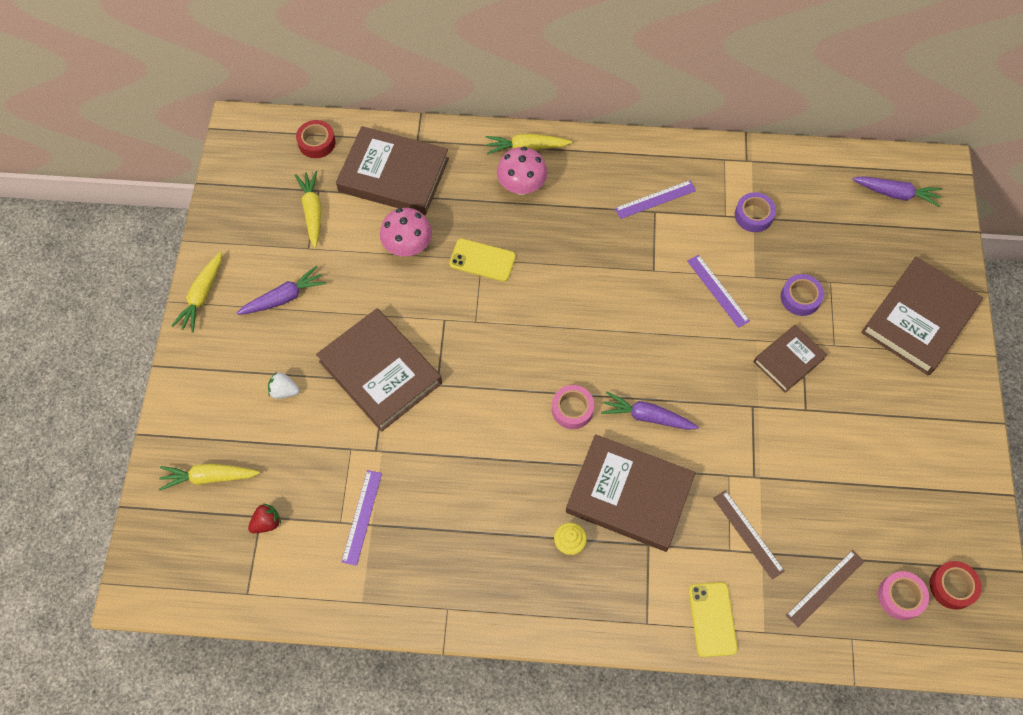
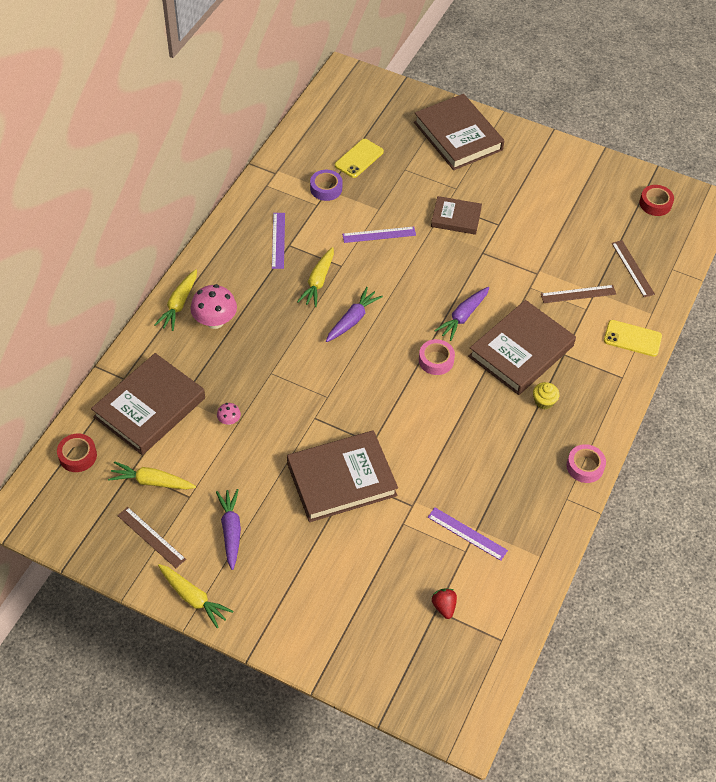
camera: 70 degrees left, 10 degrees down
(210, 477) = (382, 640): yellow carrot -> yellow carrot (318, 281)
(253, 236) = (151, 537): none -> brown ruler
(284, 391) = (325, 557): white strawberry -> none
(408, 246) = (229, 420): pink mushroom -> pink mushroom, size x0.49
(482, 260) = (272, 372): yellow phone -> yellow phone (359, 158)
(788, 360) = (456, 218): brown book -> brown book turned 60 degrees counterclockwise
(800, 298) = (409, 191): purple tape -> none
(895, 194) = (352, 105): purple carrot -> purple carrot (352, 320)
(900, 597) = (653, 232): pink tape -> pink tape (585, 466)

